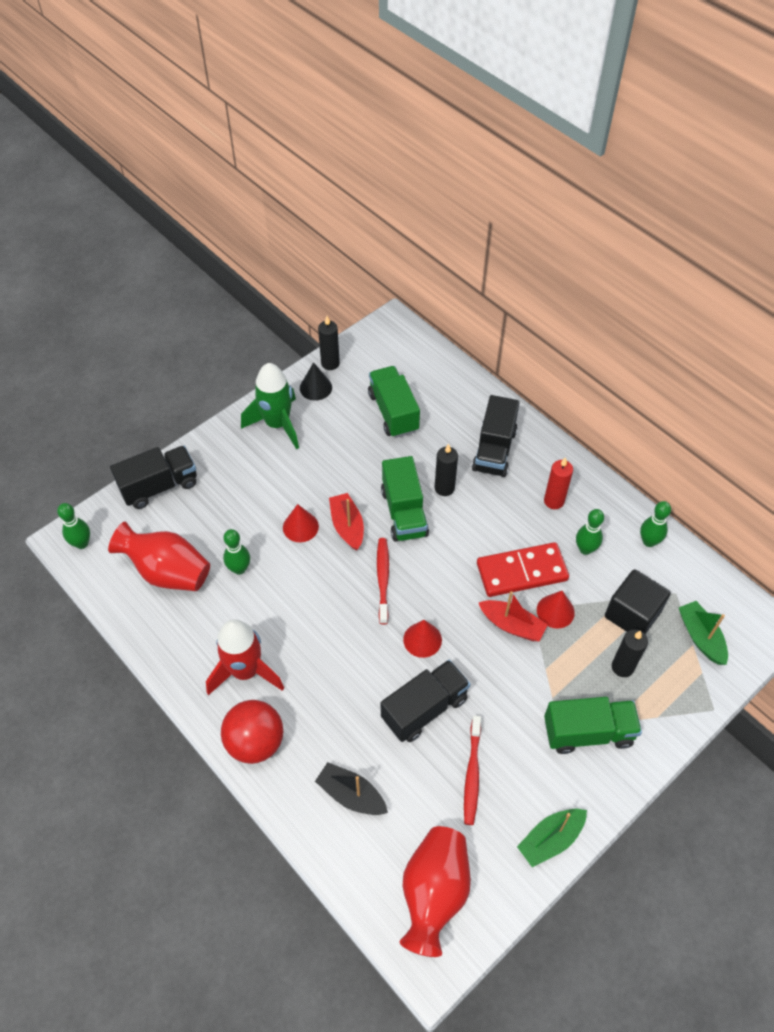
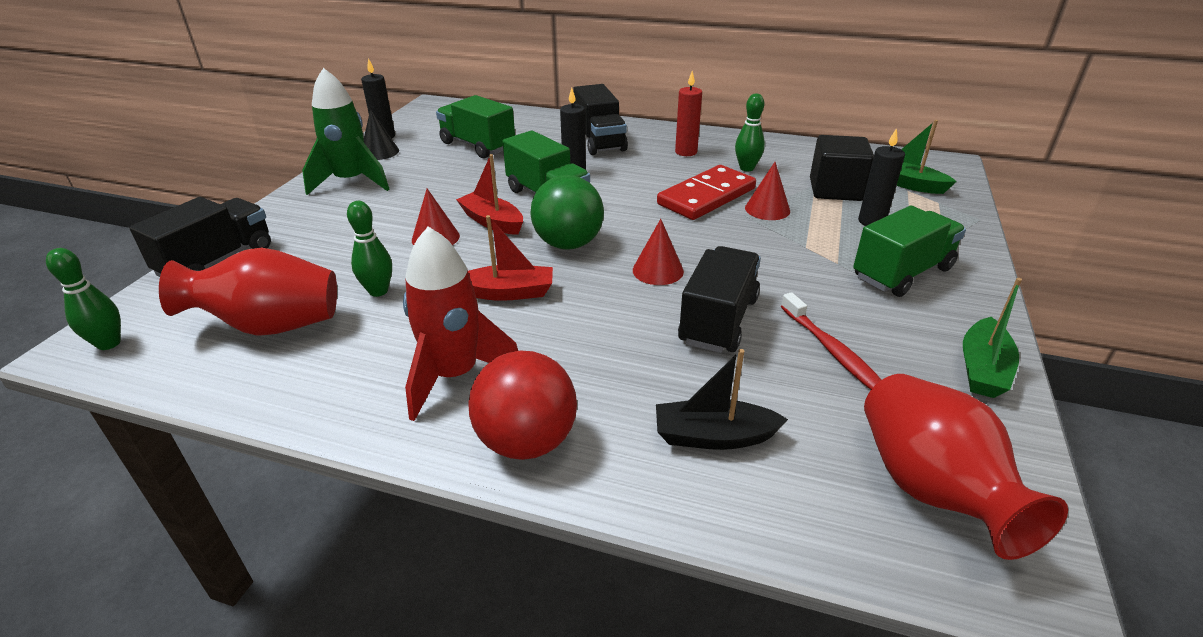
camera: 30 degrees left, 20 degrees down
(383, 579) = (568, 244): red toothbrush -> green ball
(512, 625) = (738, 230): red boat -> red boat (508, 292)
(649, 541) = (793, 150): green bowling pin -> none

